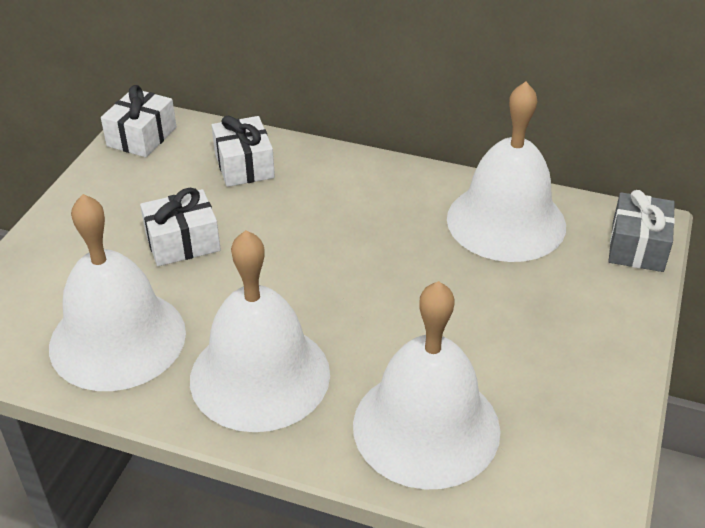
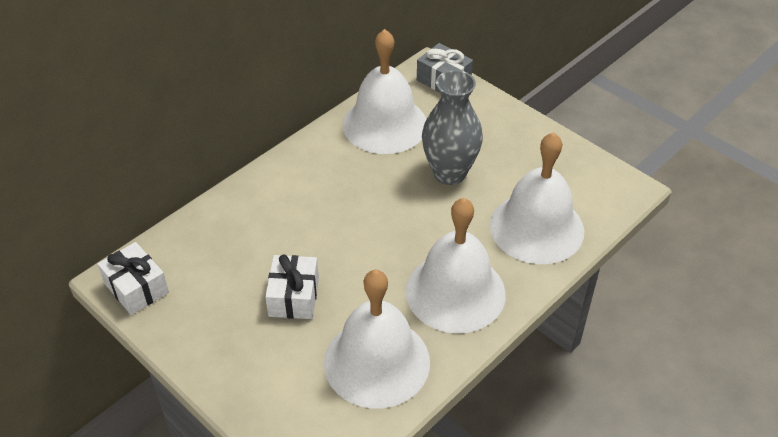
camera: 65 degrees left, 5 degrees up
(244, 165) = (226, 234): white gift -> none
(465, 306) = (449, 173): none -> grey vase

